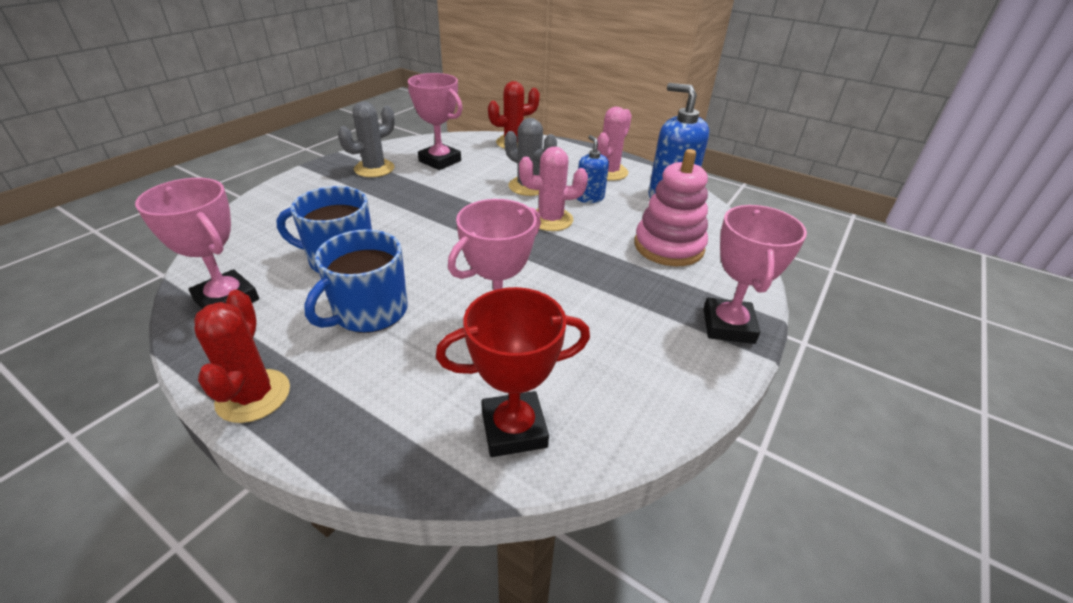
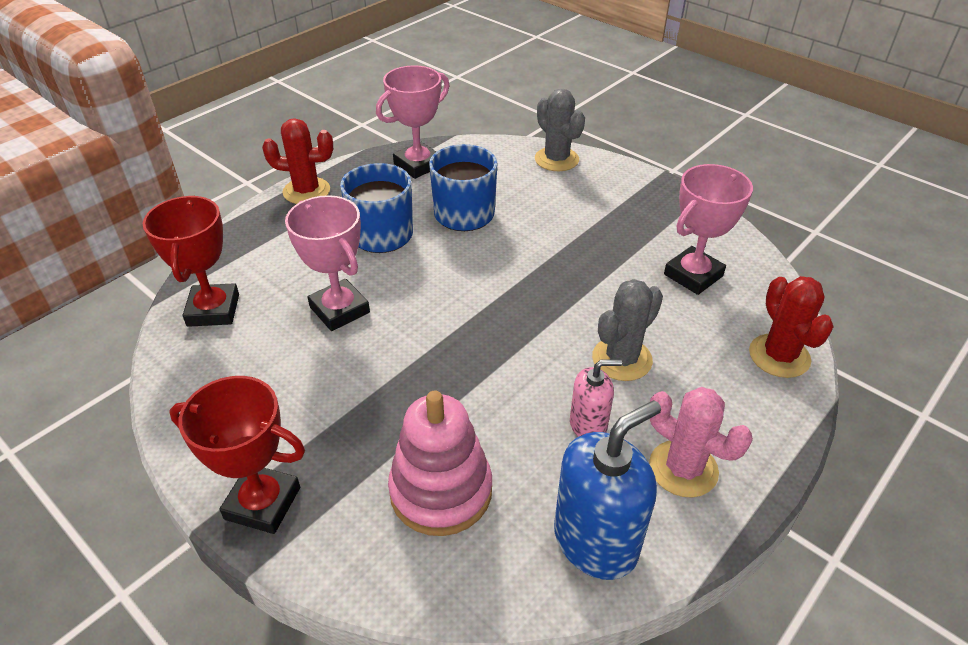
camera: 100 degrees right, 5 degrees up
(374, 169) = (661, 222): grey cactus -> grey cactus (556, 159)
(550, 220) = (526, 371): pink cactus -> none
(589, 198) = (588, 425): blue soap dispenser -> pink soap dispenser
(728, 326) = (263, 503): pink trophy -> red trophy

